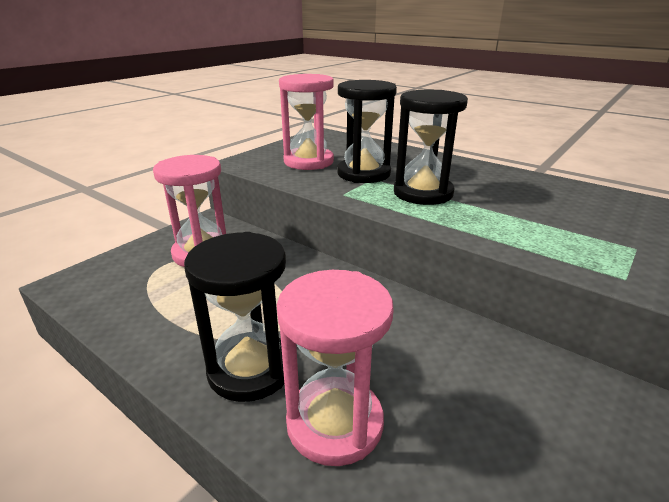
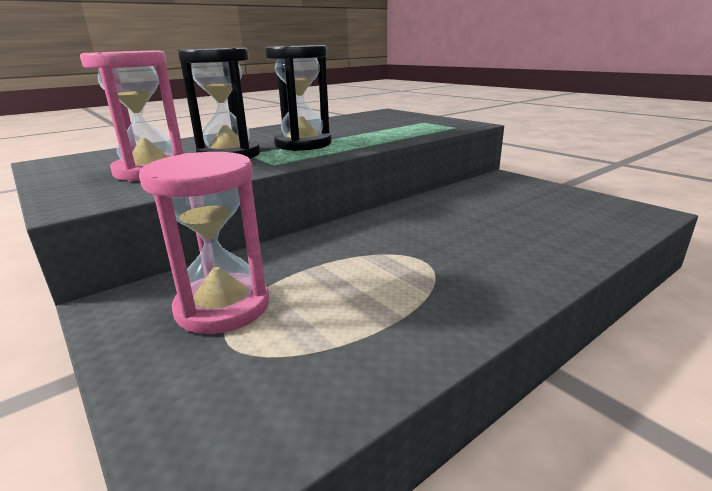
camera: 75 degrees left, 5 degrees down
(250, 369) = (479, 276): black hourglass -> none
(335, 423) = (537, 246): pink hourglass -> none

